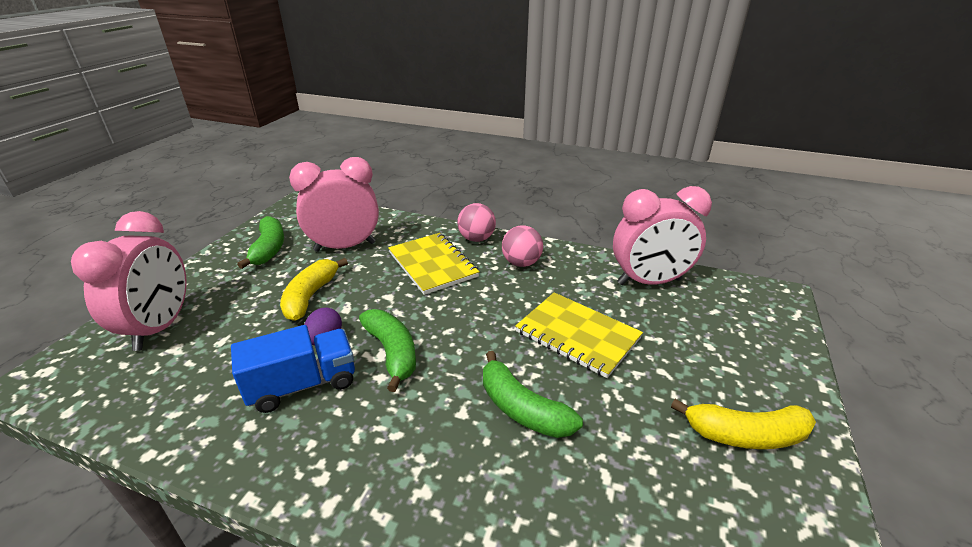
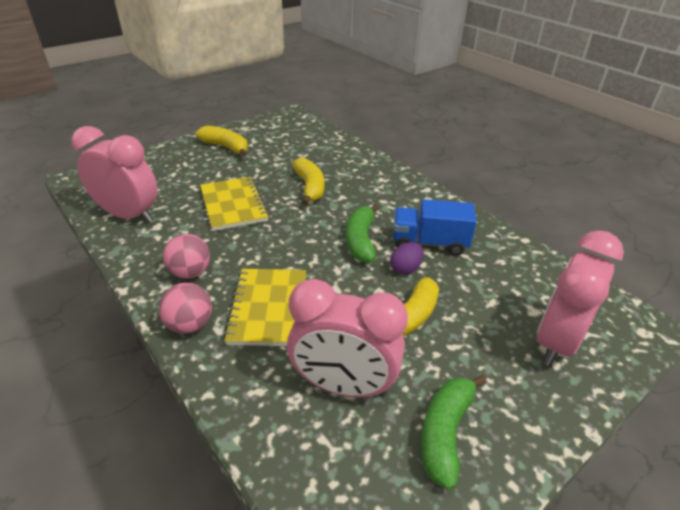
camera: 150 degrees left, 5 degrees up
(522, 408) = (310, 187): green banana -> yellow banana

